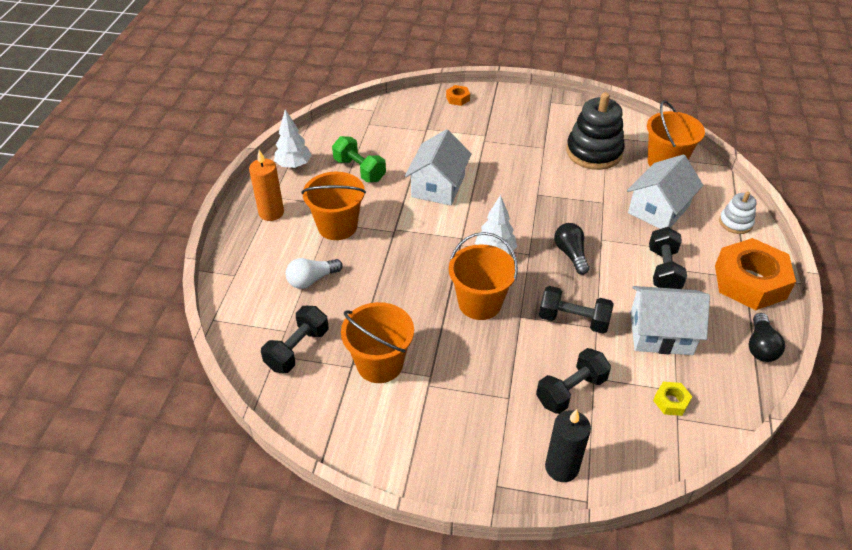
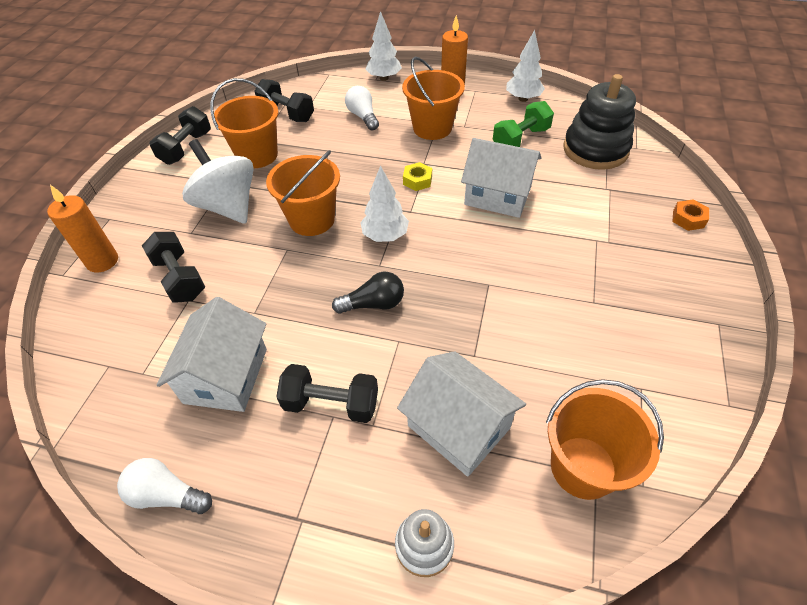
camera: 95 degrees right, 5 degrees up
(234, 267) = (384, 78): none -> white tree
(466, 374) = (228, 206): none -> white spinning top
(561, 467) = (102, 261): black candle -> orange candle
(573, 320) = (269, 292): black dumbbell -> black dumbbell (186, 148)
(594, 152) = (593, 362): black stacking toy -> black stacking toy (595, 150)
(671, 402) = (130, 364): yellow nut -> yellow nut (417, 180)
(750, 282) = (287, 522): orange nut -> none
(760, 346) = (167, 494): black light bulb -> white light bulb

